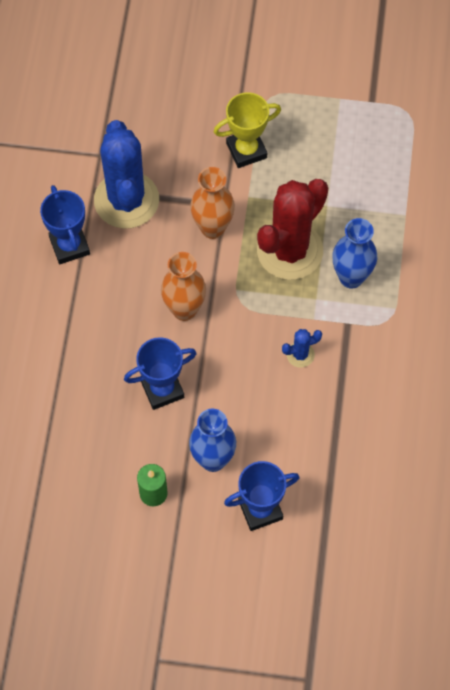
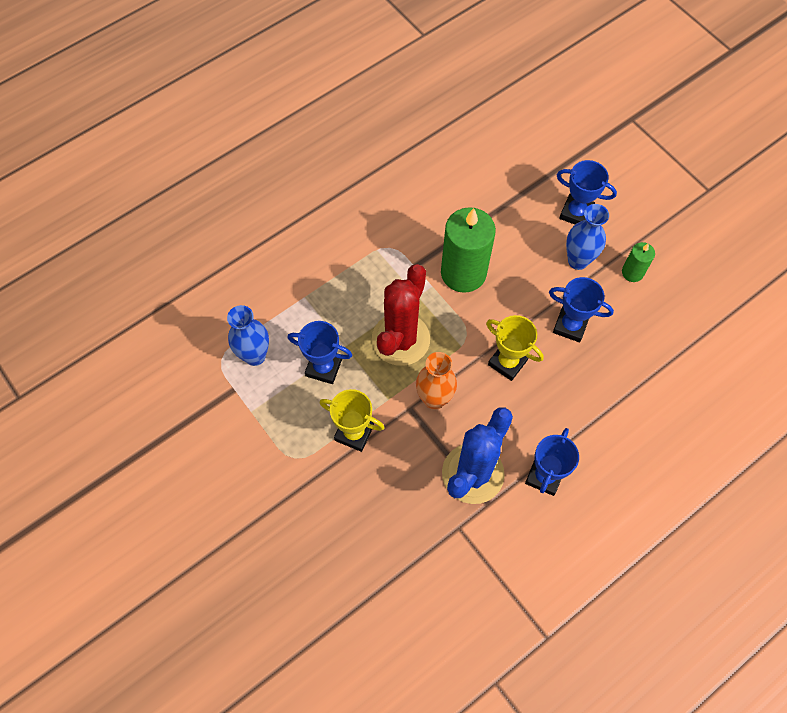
camera: 135 degrees left, 0 degrees up
(184, 309) = (507, 362): orange vase -> yellow trophy
(290, 250) = (400, 339): red cactus -> red cactus turned 60 degrees counterclockwise
(300, 354) = (463, 273): blue cactus -> green candle
(324, 175) = (324, 367): none -> blue trophy
(351, 277) = (382, 289): blue vase -> blue vase (255, 356)

